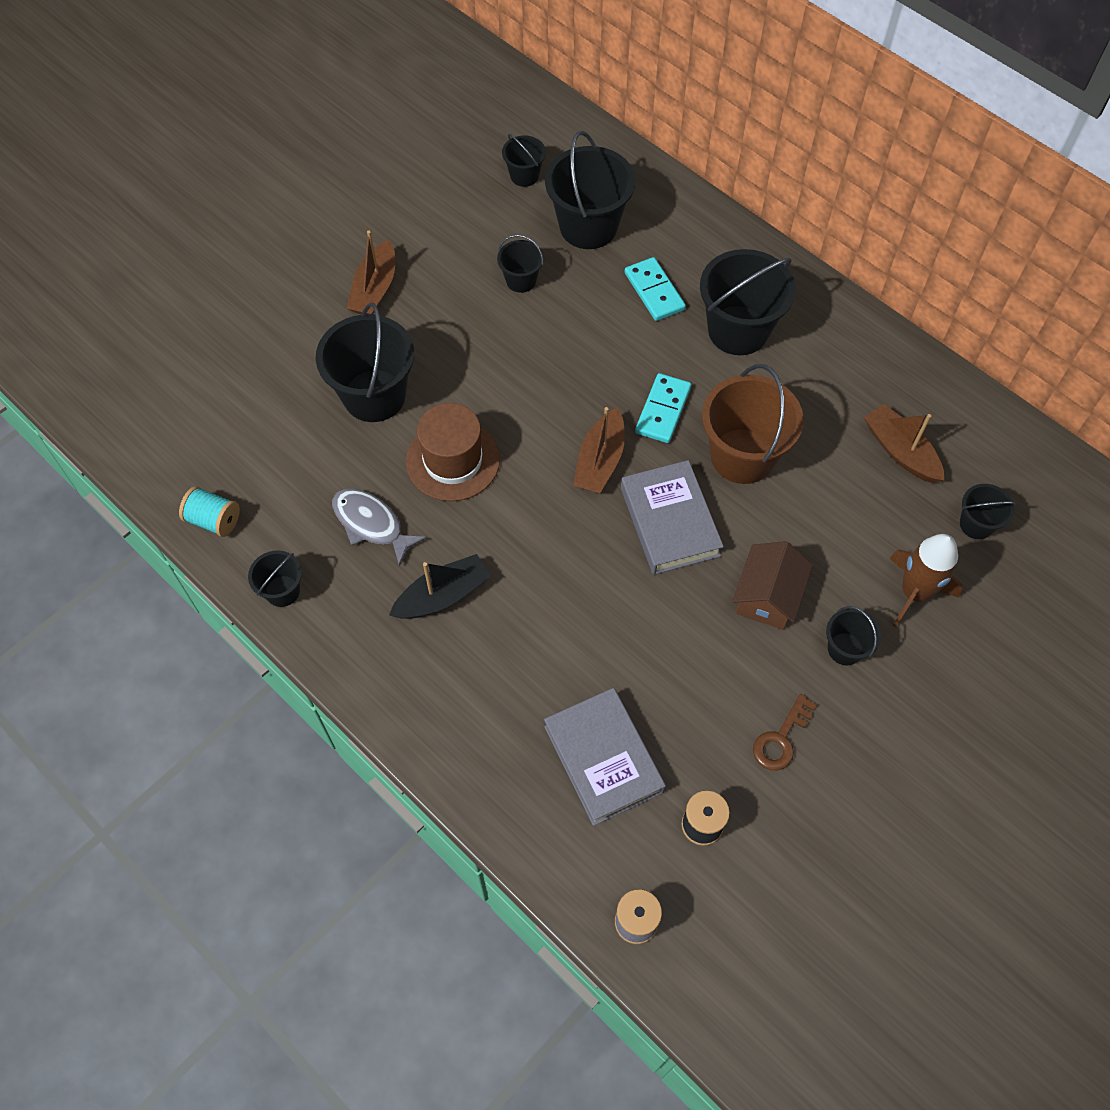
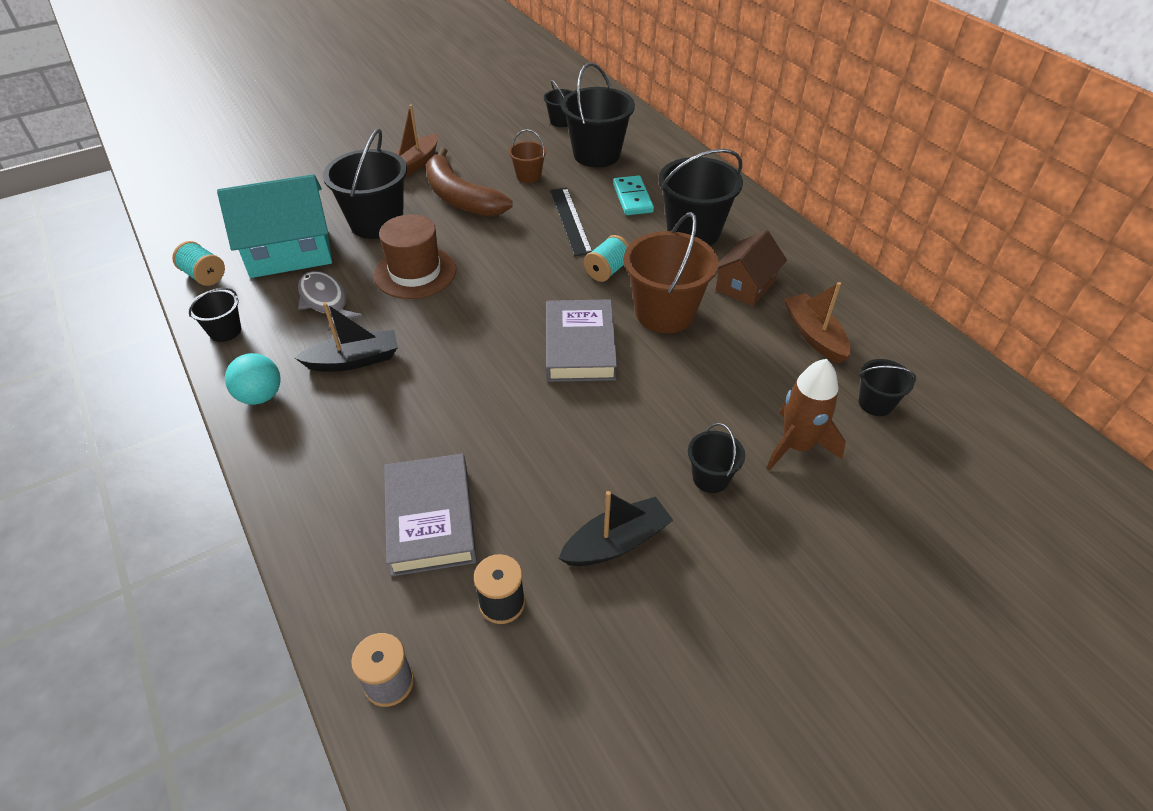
camera: 15 degrees right, 15 degrees down
(293, 462) = (289, 251): none -> turquoise house
(367, 664) = (260, 396): none -> turquoise ball
(454, 333) = (460, 197): none -> brown banana
(521, 280) = (528, 176): black bucket -> brown bucket
(596, 343) = (570, 220): none -> black ruler
(600, 461) = (538, 294): brown boat -> none
(662, 410) = (607, 271): turquoise domino -> turquoise spool
(767, 596) = (648, 419): brown house -> brown house (745, 285)
(781, 739) = (616, 542): brown key -> black boat

